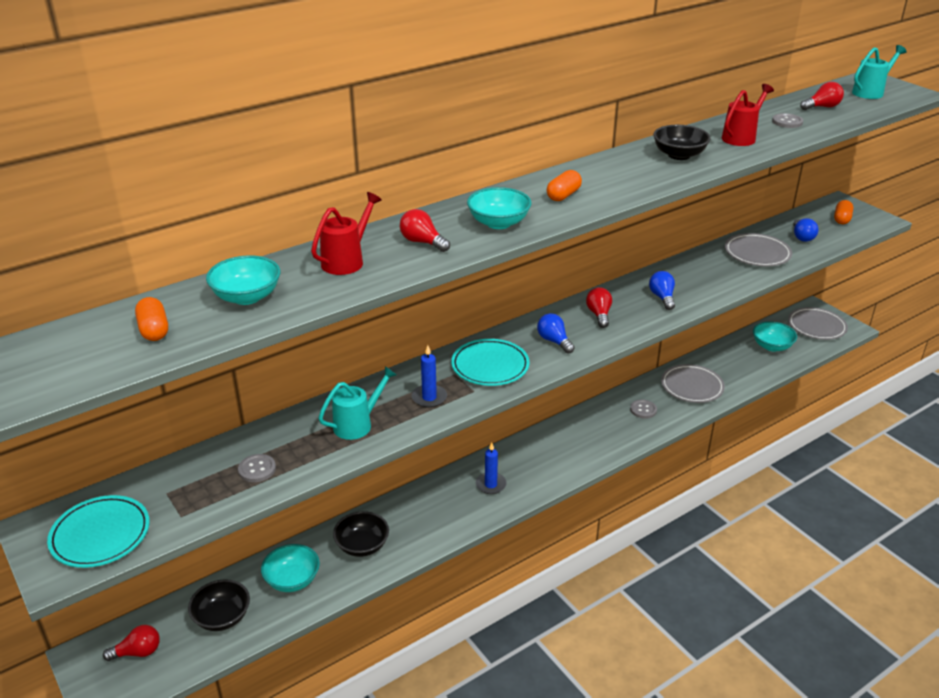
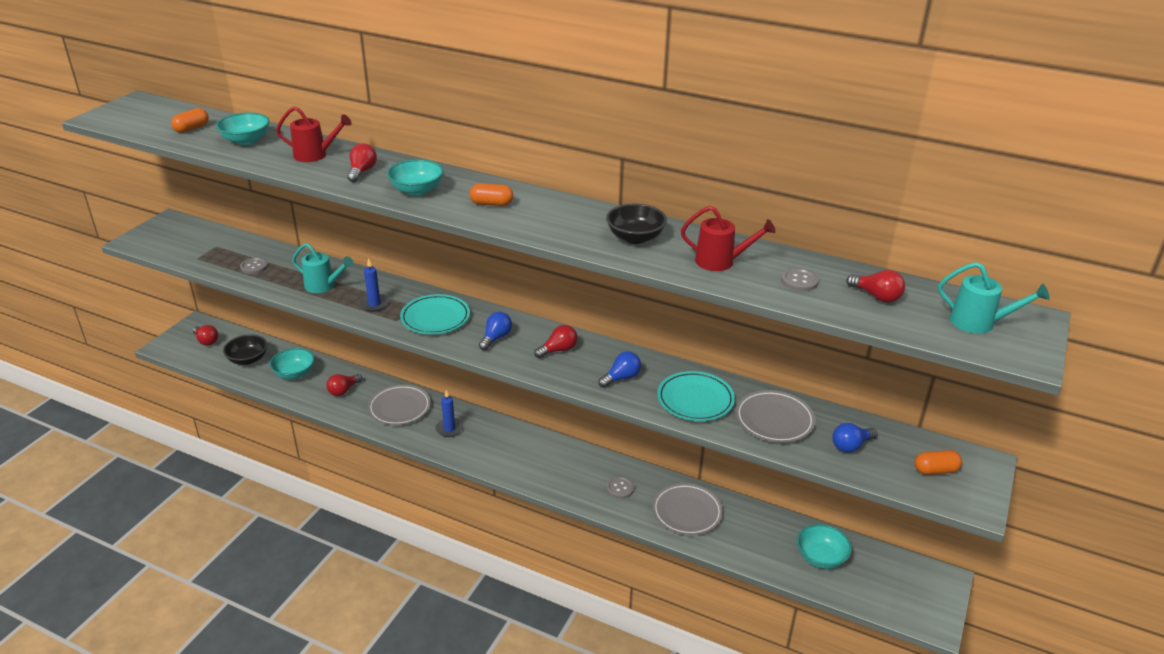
camera: 60 degrees right, 0 degrees up
(100, 535) = (170, 241): turquoise plate -> turquoise plate (695, 400)
(362, 546) = (343, 390): black bowl -> red light bulb
(816, 326) = (903, 589): grey plate -> grey plate (399, 408)

